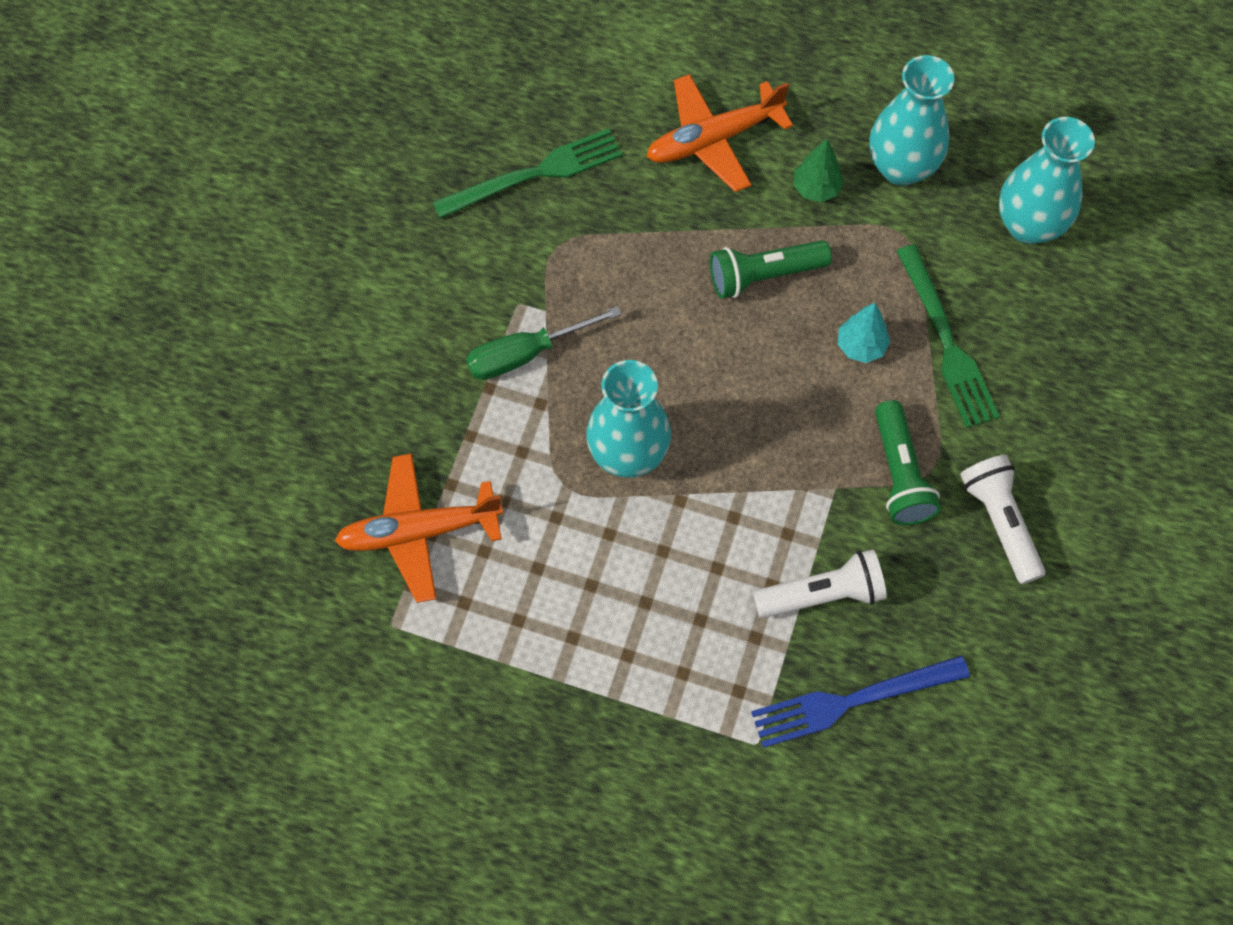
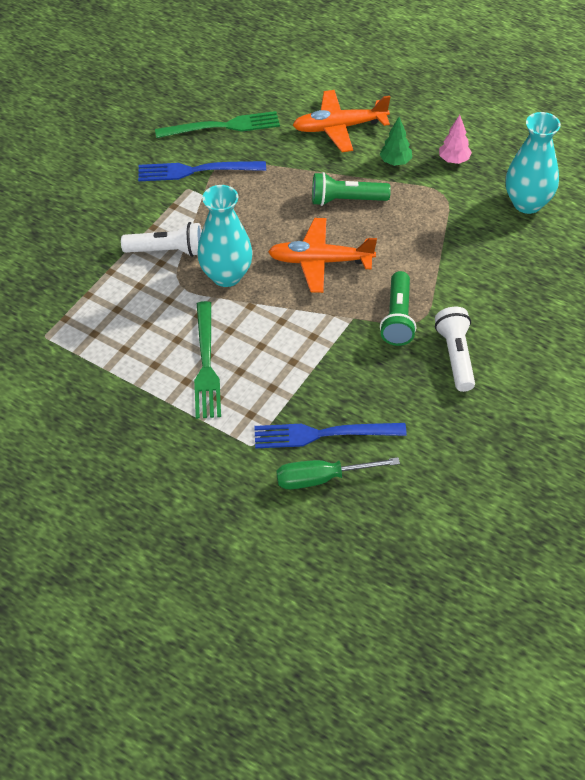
camera: 15 degrees right, 15 degrees down
(418, 531) = (80, 291): orange plane -> orange plane (320, 261)
(521, 267) = (196, 170): none -> blue fork
(526, 354) = (182, 214): green screwdriver -> green screwdriver (322, 478)
(822, 594) = (324, 372): white flashlight -> white flashlight (167, 251)
(861, 346) = (396, 247): turquoise tree -> none
(901, 167) = (454, 160): turquoise vase -> pink tree
(946, 342) = (452, 254): green fork -> green fork (206, 364)

